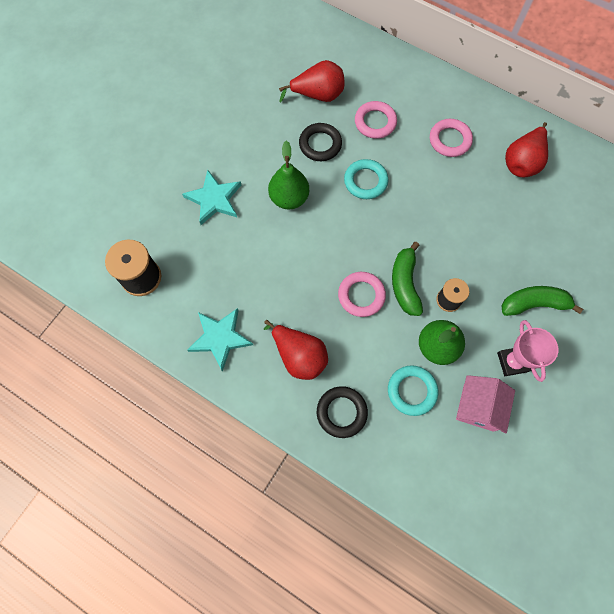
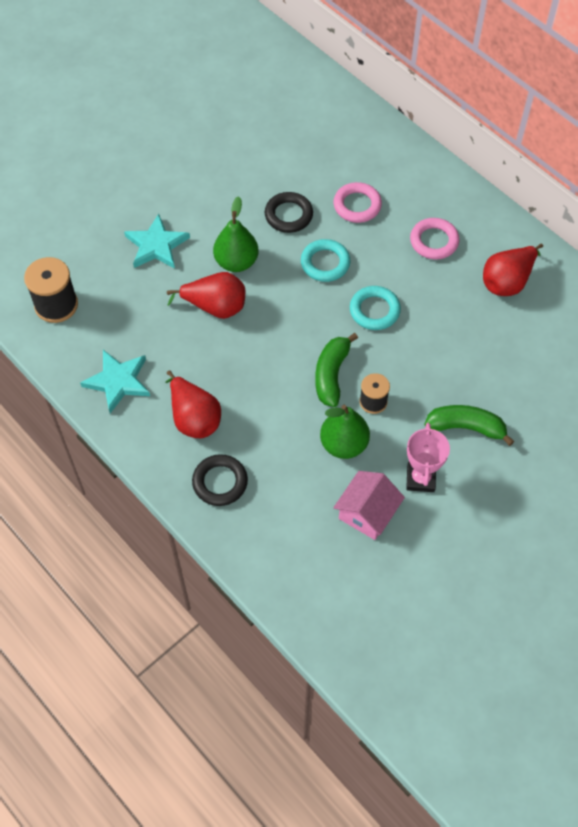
camera: 15 degrees right, 10 degrees down
(318, 95) = (303, 164): red pear -> red pear (215, 307)
(361, 295) = (280, 375): pink ring -> none
(412, 391) = (301, 480): turquoise ring -> turquoise ring (374, 310)

